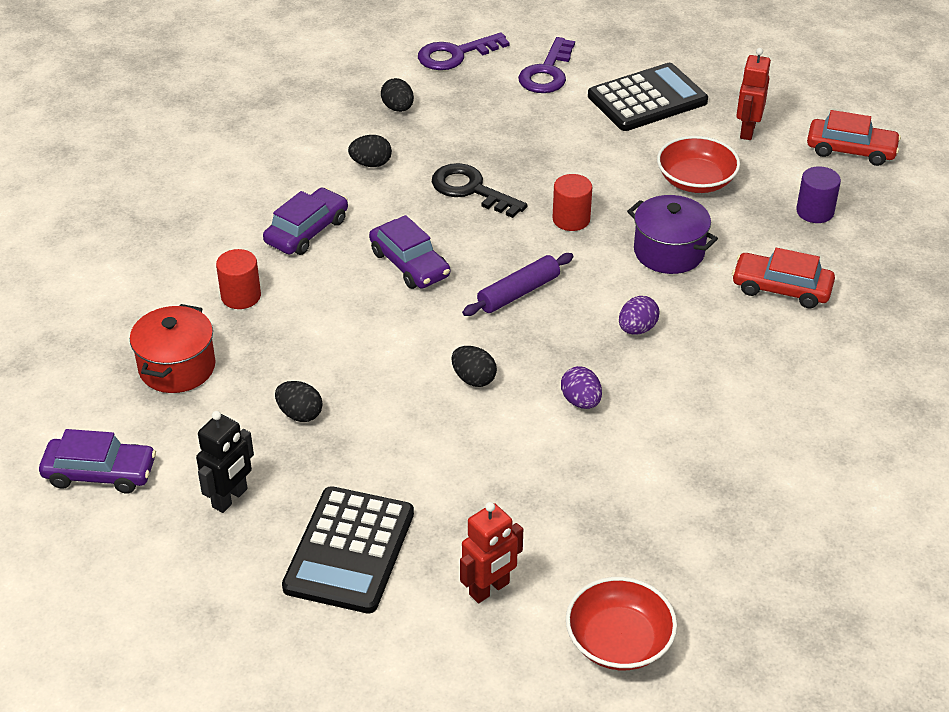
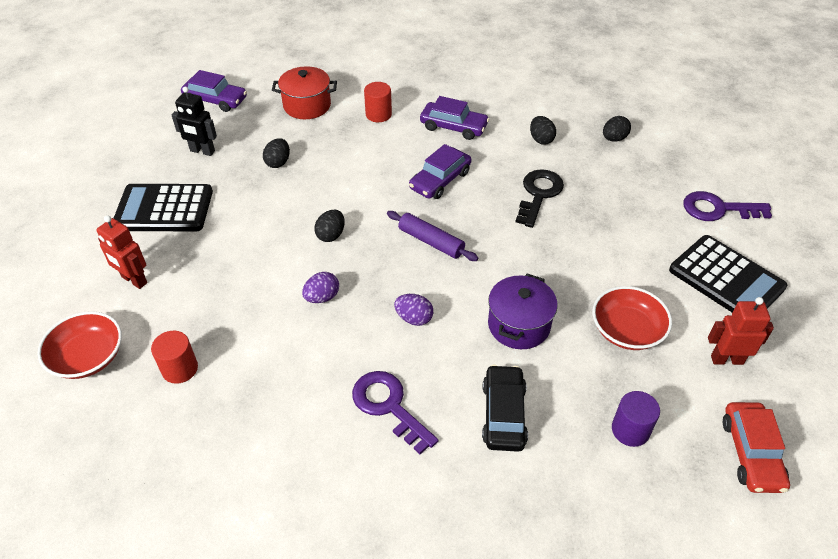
camera: 75 degrees right, 5 degrees up
(100, 473) = (215, 100): purple car -> purple car turned 60 degrees counterclockwise
(455, 55) = (703, 154): purple key -> purple key (389, 406)
(571, 219) = (531, 256): red cylinder -> red cylinder (180, 369)
(781, 288) = (503, 414): red car -> black car

